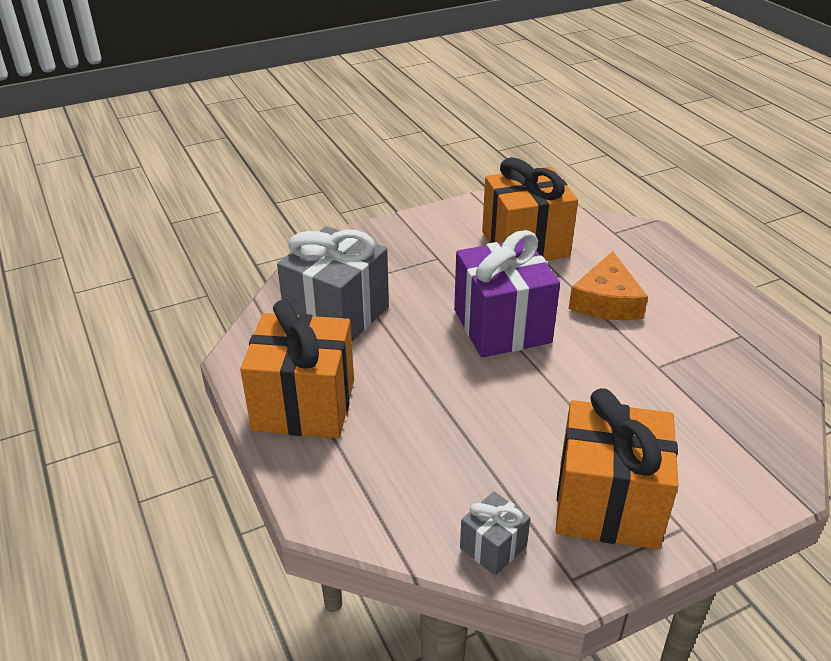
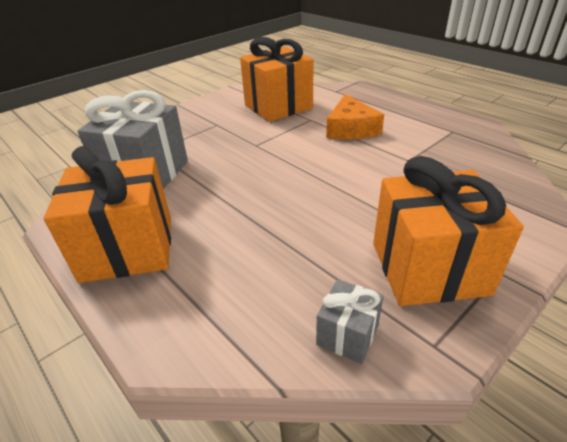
camera: 15 degrees left, 0 degrees up
(502, 326) = (282, 157): purple gift -> none

